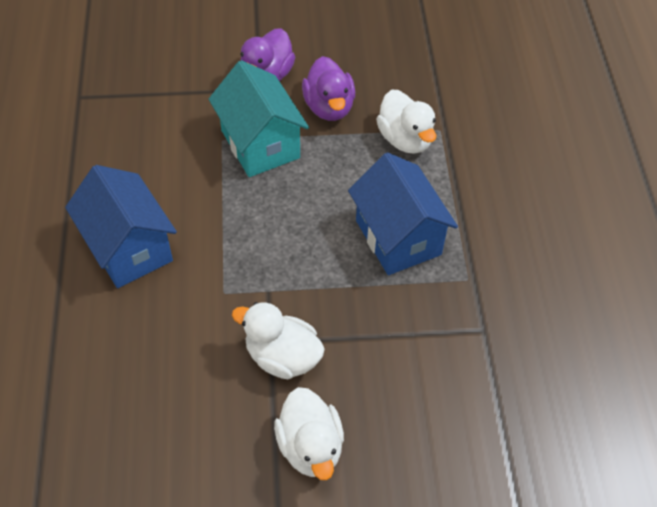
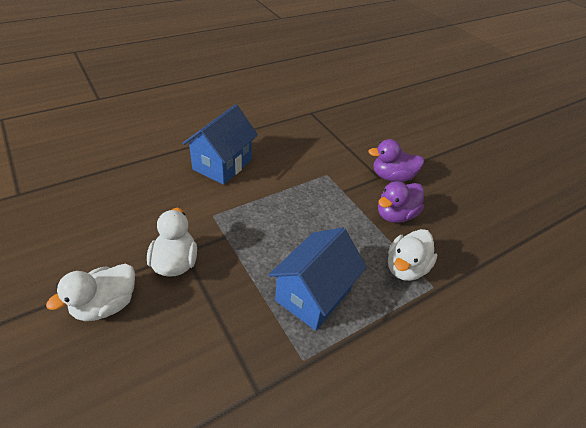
camera: 60 degrees right, 10 degrees down
(260, 144) = (337, 192): turquoise house -> none

